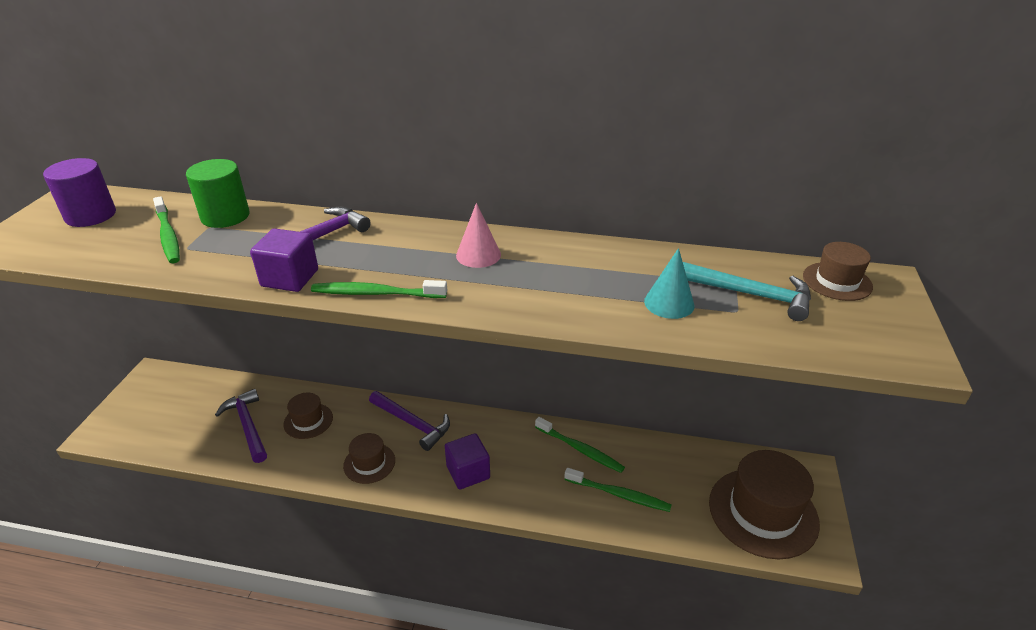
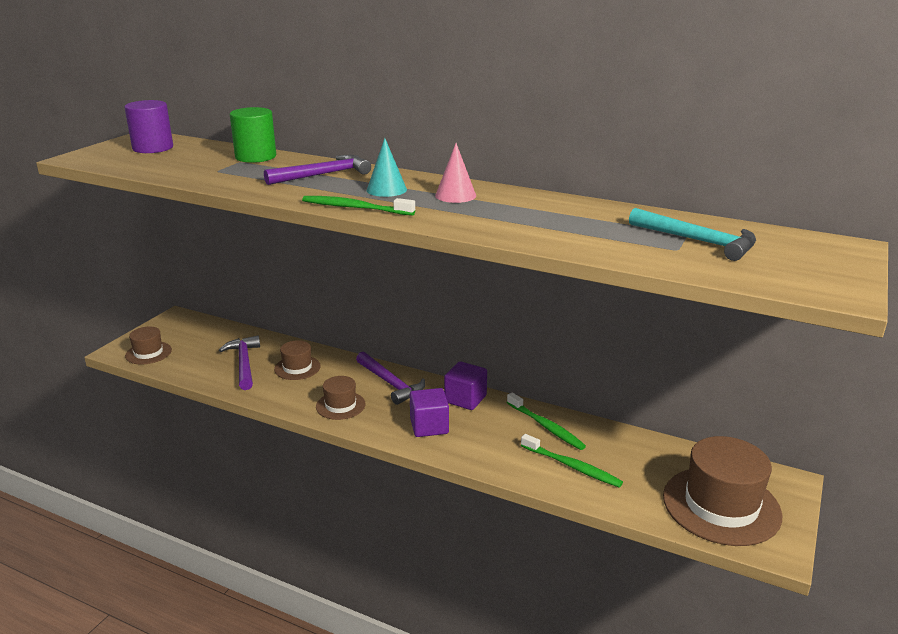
camera: 15 degrees right, 10 degrees down
(168, 236) = (206, 163): green toothbrush -> none
(290, 278) = (289, 193): purple cube -> purple cube (465, 399)
(669, 303) = (613, 238): turquoise cone -> turquoise cone (386, 190)
(837, 281) = (794, 242): brown hat -> brown hat (148, 353)

